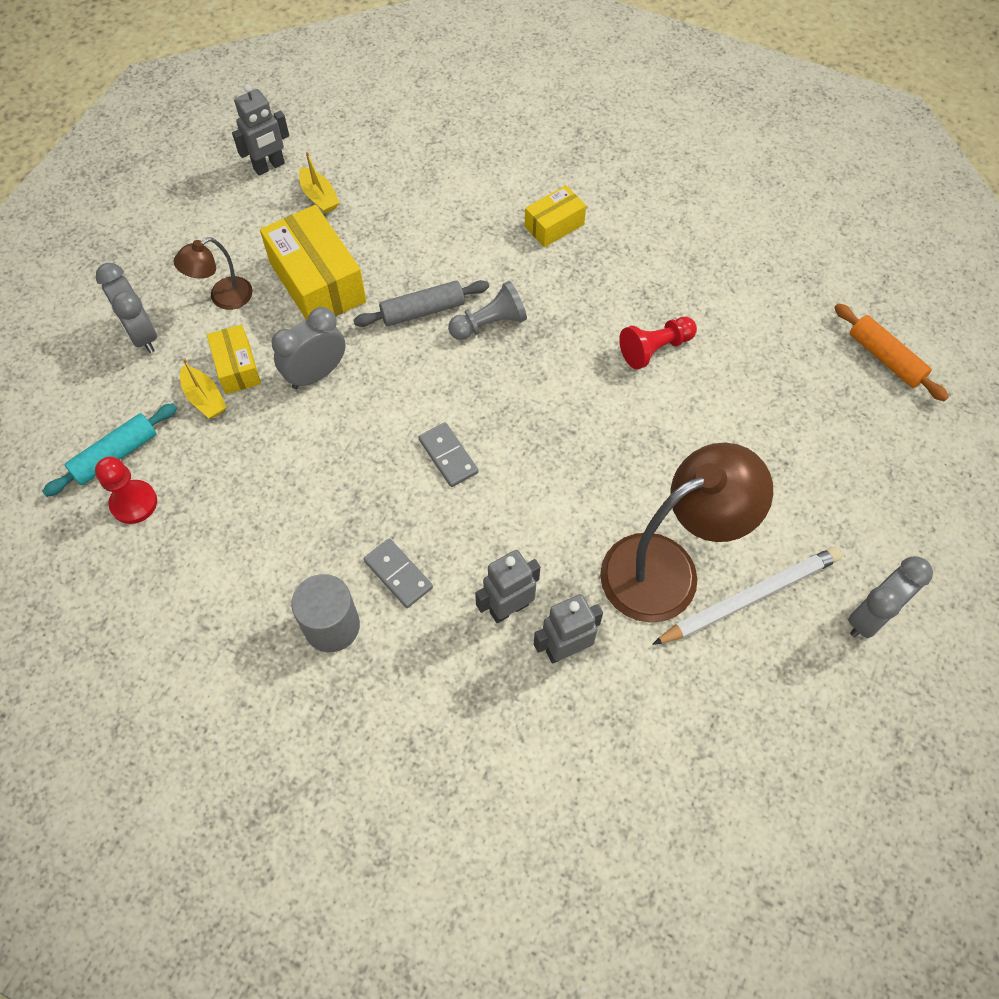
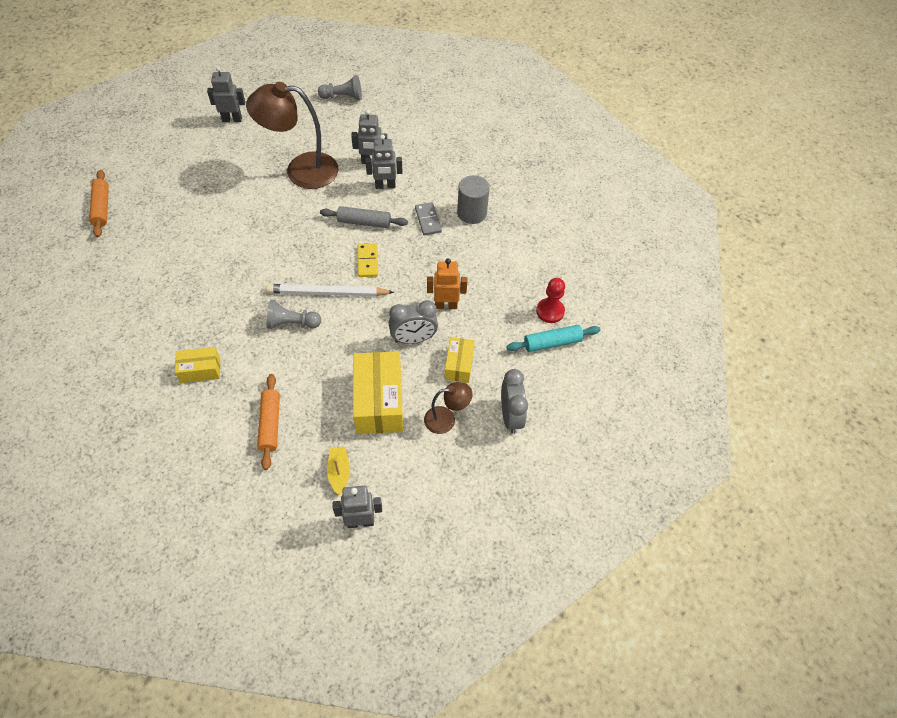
camera: 155 degrees left, 5 degrees down
(205, 398) = (487, 354): yellow boat -> none
(295, 441) = (446, 305): none -> orange robot
(422, 311) = (325, 350): grey rolling pin -> grey rolling pin (364, 222)
(429, 208) = (270, 424): none -> orange rolling pin
(448, 456) = (367, 261): grey domino -> yellow domino
(655, 349) = (213, 266): red pawn -> none
(729, 787) = (343, 97): none -> grey pawn
(750, 598) = (275, 146): white pencil -> white pencil (328, 293)
(871, 616) = (232, 119): grey clock -> grey robot

